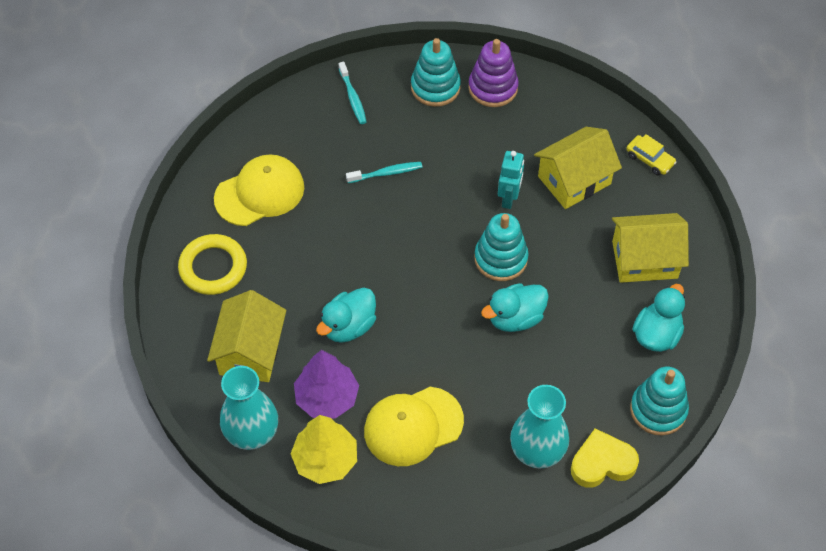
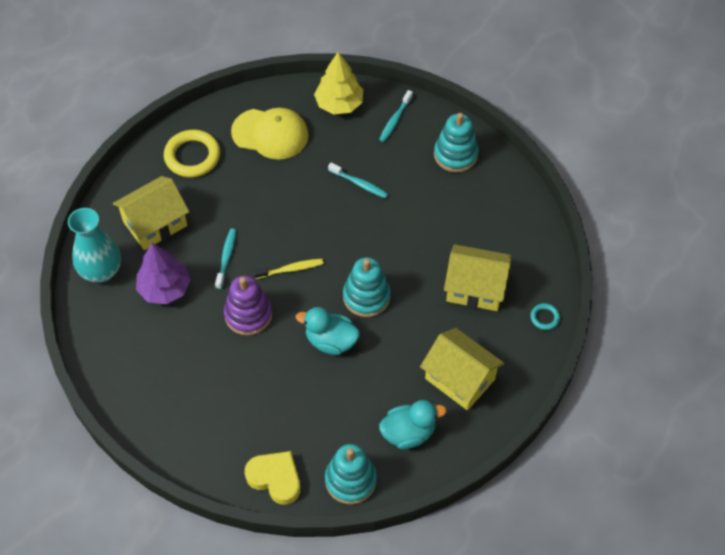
camera: 45 degrees right, 0 degrees up
(325, 460) = (121, 323): yellow tree -> yellow tree (339, 104)
(348, 326) = (226, 258): turquoise duck -> turquoise toothbrush
(413, 426) = (192, 350): yellow cap -> none
(414, 289) = (291, 269): none -> yellow toothbrush
(493, 88) = (493, 185): purple stacking toy -> purple stacking toy (248, 314)
(509, 198) = (418, 264): turquoise robot -> none
(537, 451) = (245, 433): turquoise vase -> none
(650, 159) = (544, 318): yellow car -> turquoise ring

